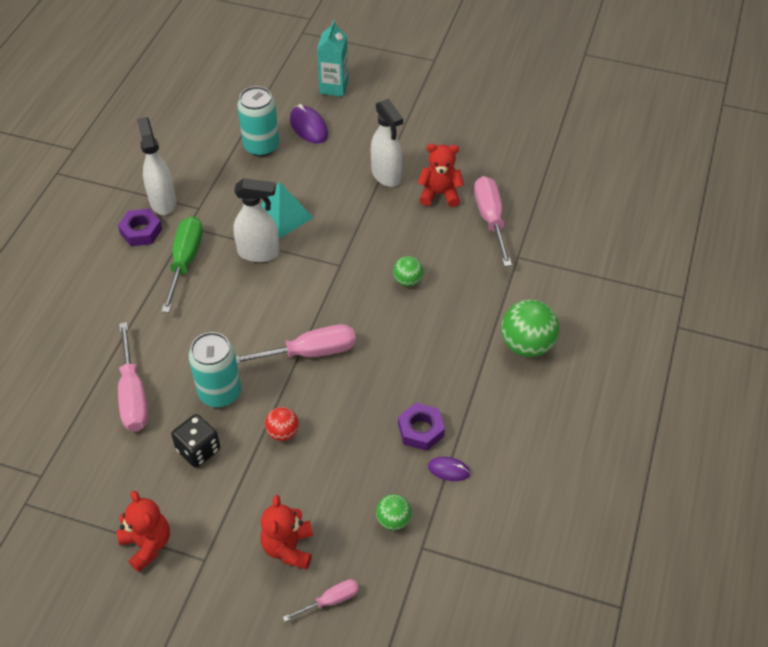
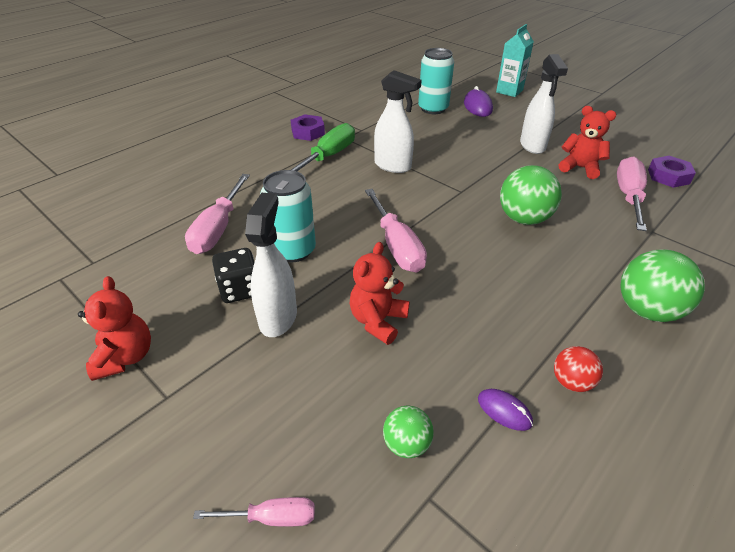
camera: 25 degrees right, 10 degrees down
(163, 201) = (336, 121): white spray bottle -> white spray bottle (278, 317)
(283, 215) = (427, 149): turquoise pyramid -> none
(283, 432) = (331, 303): red ball -> red ball (571, 382)
(288, 548) = (263, 423): red teddy bear -> red teddy bear (378, 321)
(309, 353) = (396, 245): pink screwdriver -> pink screwdriver turned 60 degrees clockwise
(407, 280) = (523, 219): green ball -> green ball, size x1.80
(421, 430) = (485, 353): purple nut -> purple nut (668, 176)

